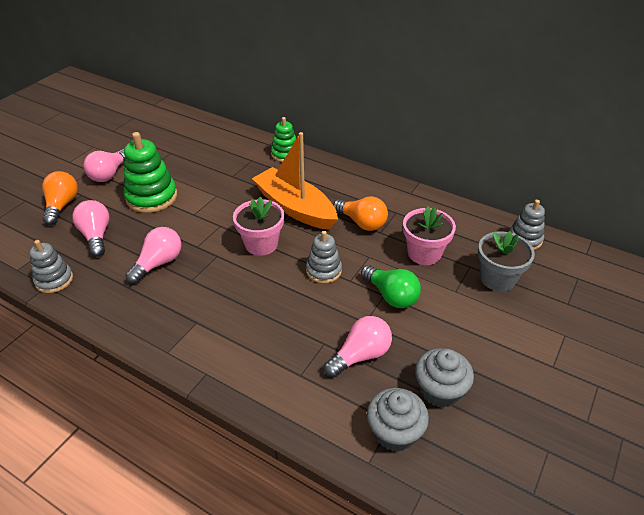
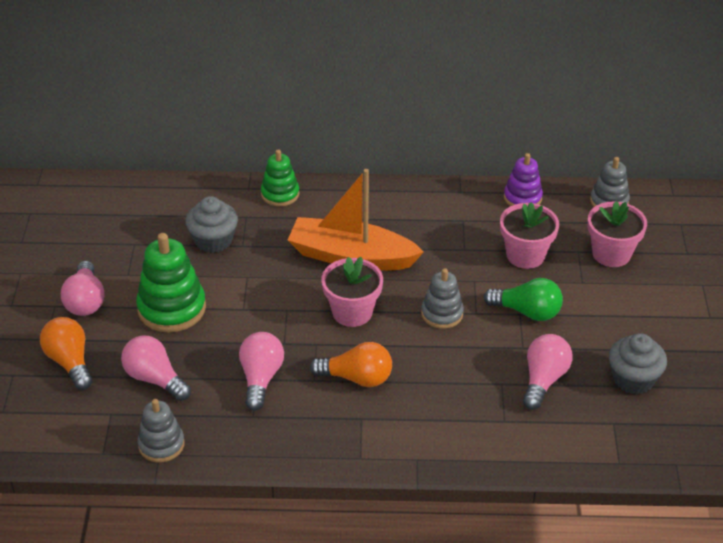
camera: 30 degrees left, 0 degrees up
(362, 223) = (437, 246): orange light bulb -> orange light bulb (357, 378)
(394, 432) = (622, 430): grey cupcake -> grey cupcake (213, 240)
(454, 213) = (522, 198): none -> purple stacking toy
(497, 278) = (611, 254): grey flower pot -> pink flower pot

